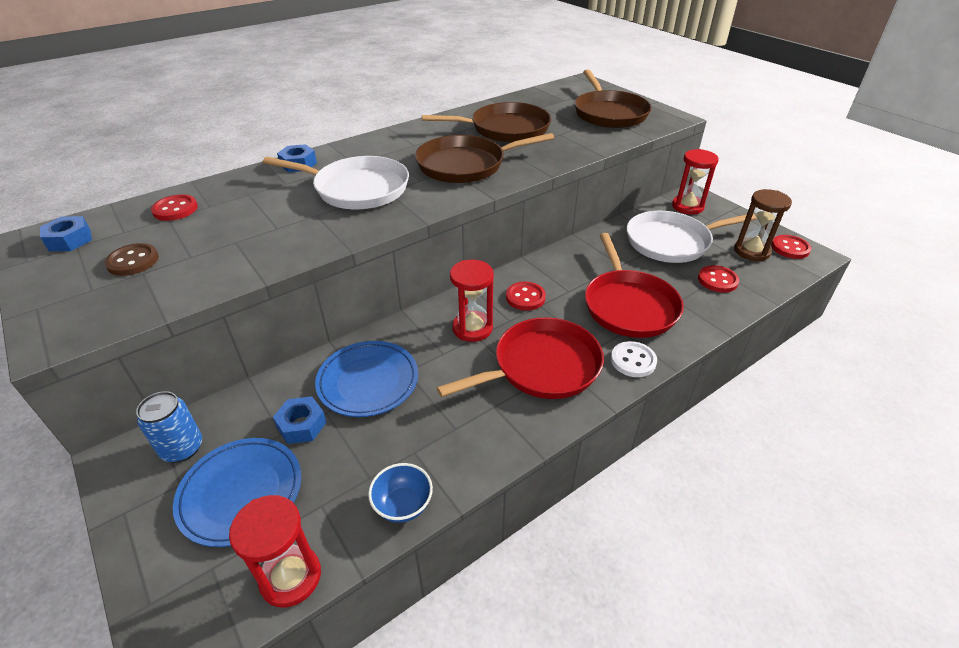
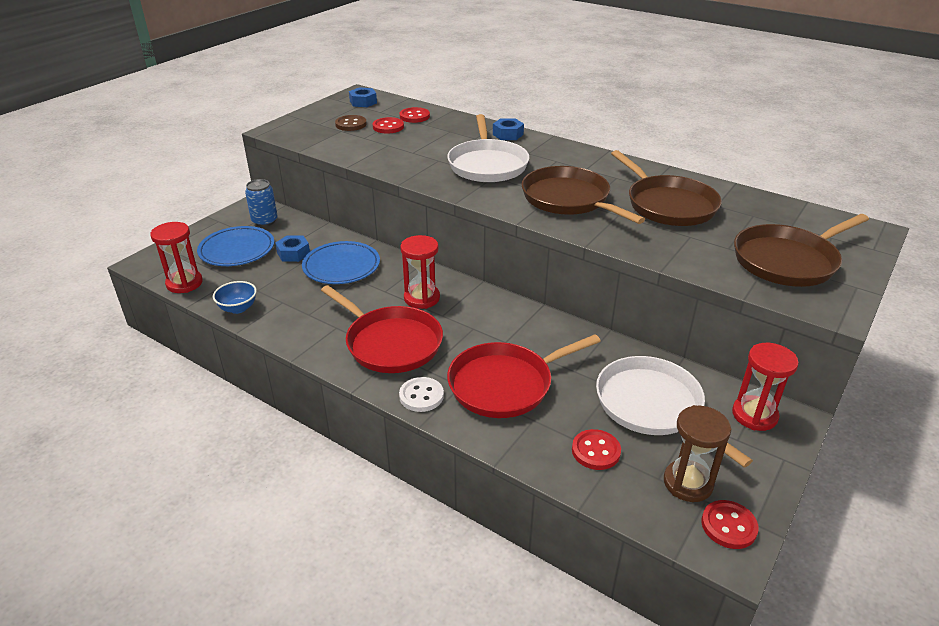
camera: 70 degrees right, 5 degrees down
(525, 297) = (479, 318): red button -> red button (388, 127)

